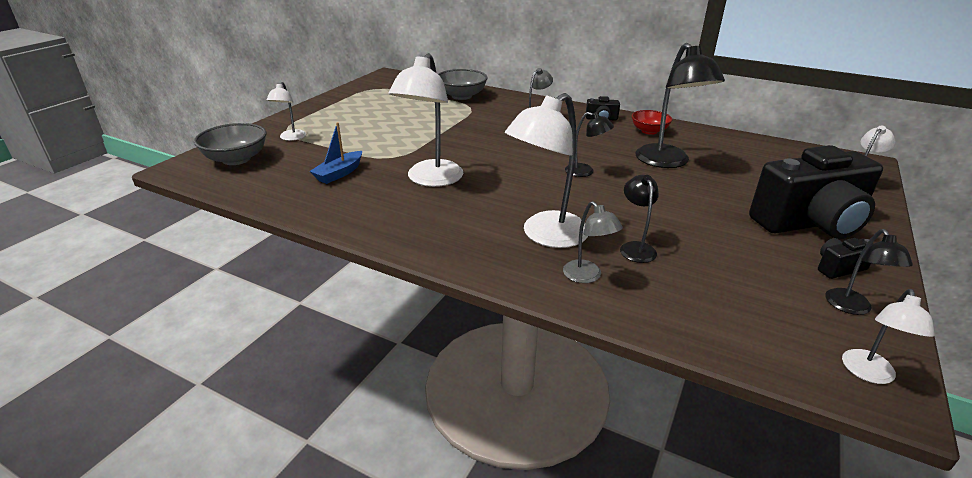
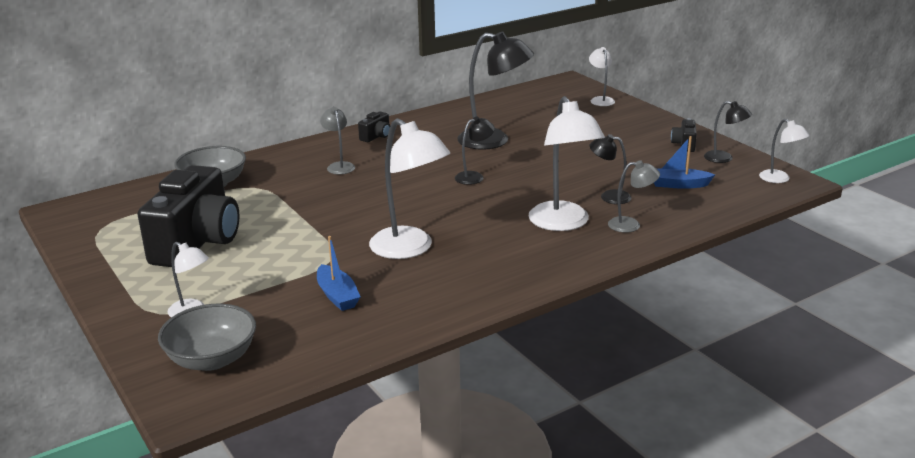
camera: 60 degrees left, 5 degrees down
(649, 131) = (428, 127): red bowl -> none
(725, 287) = (678, 184): none -> blue boat
(810, 223) = (629, 131): black camera -> black camera (197, 243)

